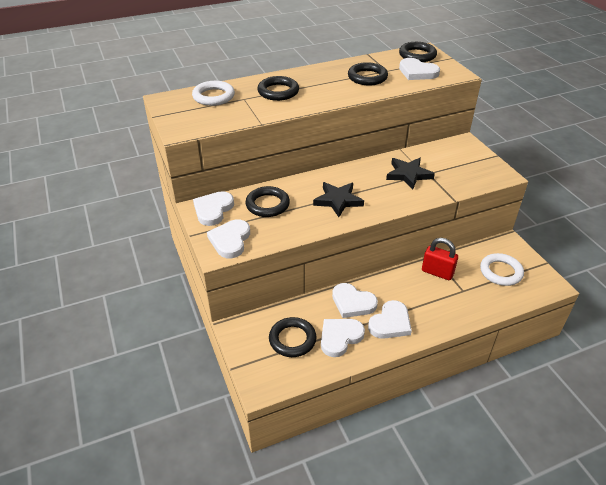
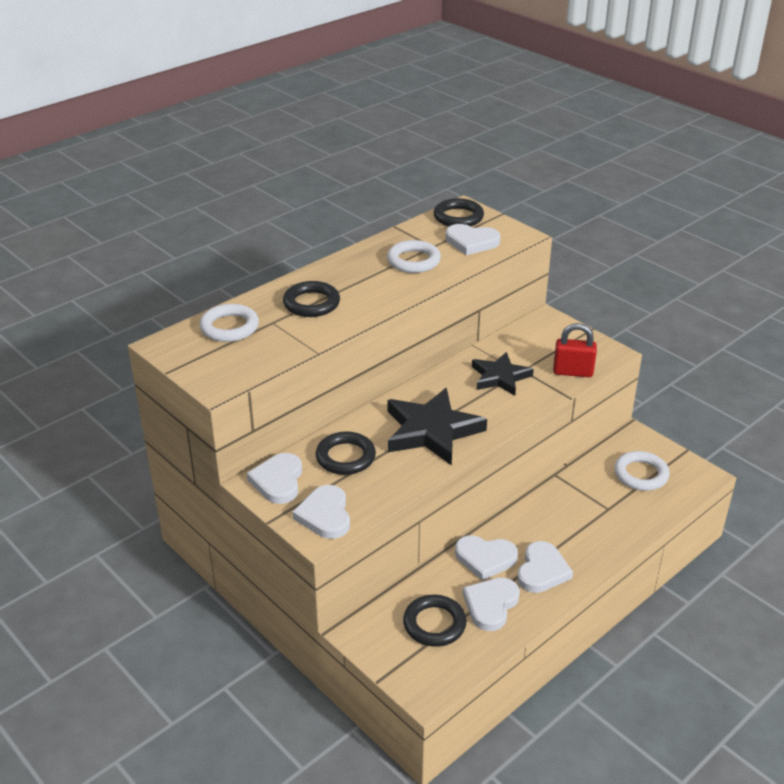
camera: 20 degrees left, 5 degrees down
(338, 200) = (432, 431): black star -> black star, size x1.56
(367, 77) = (413, 261): black ring -> white ring
(437, 272) = (568, 494): red padlock -> red padlock (573, 372)

